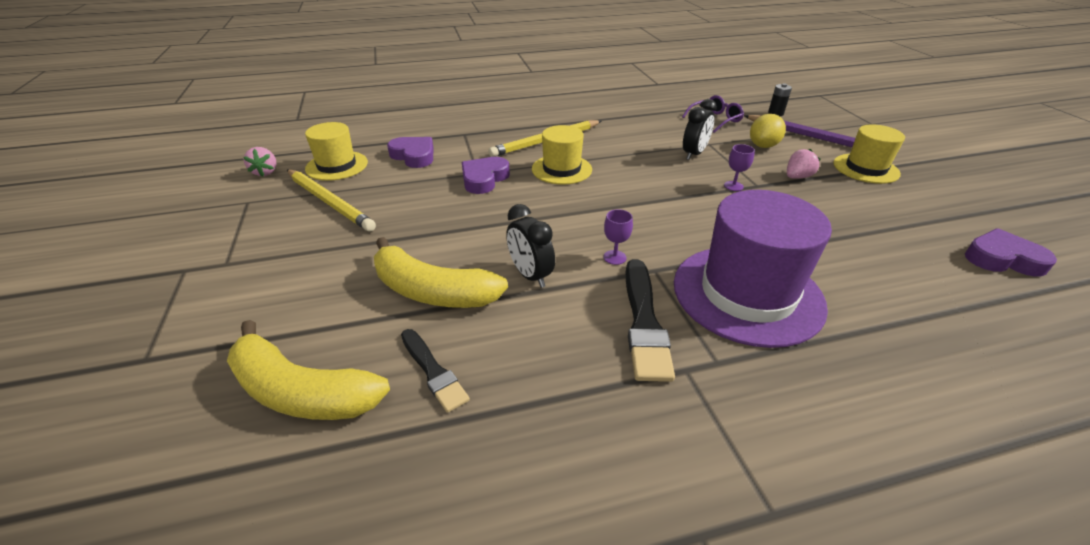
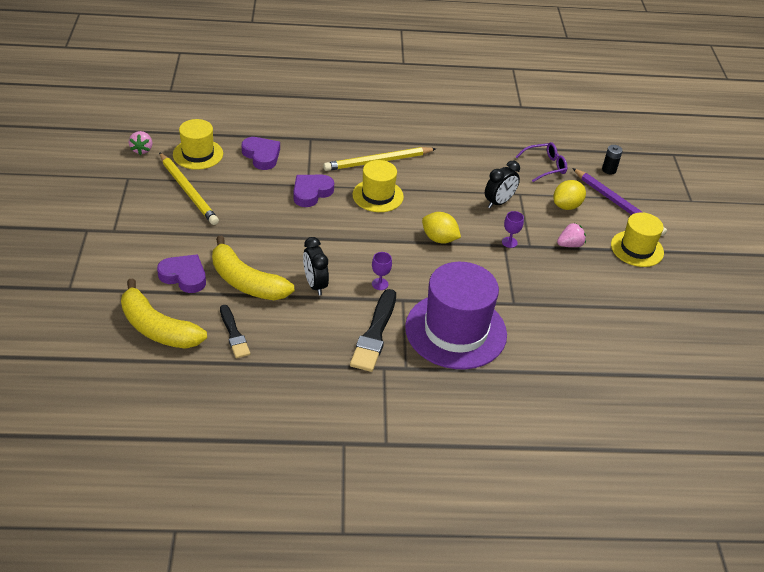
camera: 10 degrees right, 5 degrees up
(655, 197) = (439, 239): none -> yellow lemon
(1002, 259) = (664, 348): purple heart -> purple heart (184, 276)

